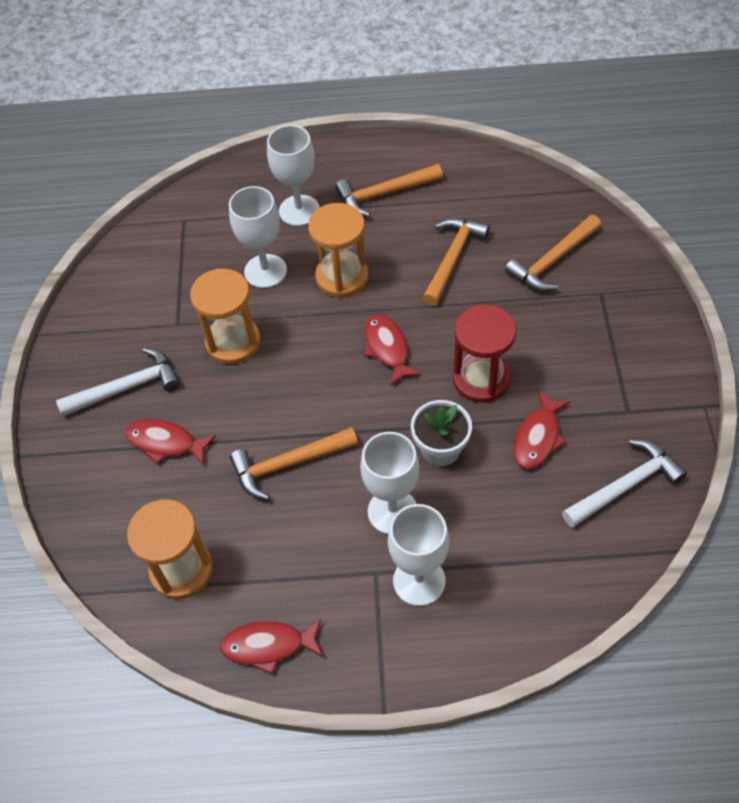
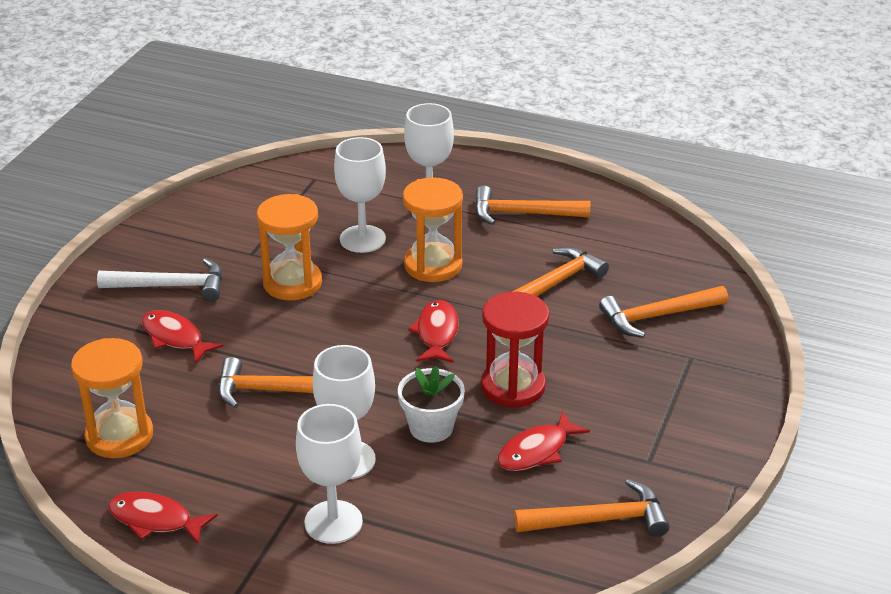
camera: 20 degrees right, 20 degrees down
(625, 486) = (599, 520): white hammer -> orange hammer

